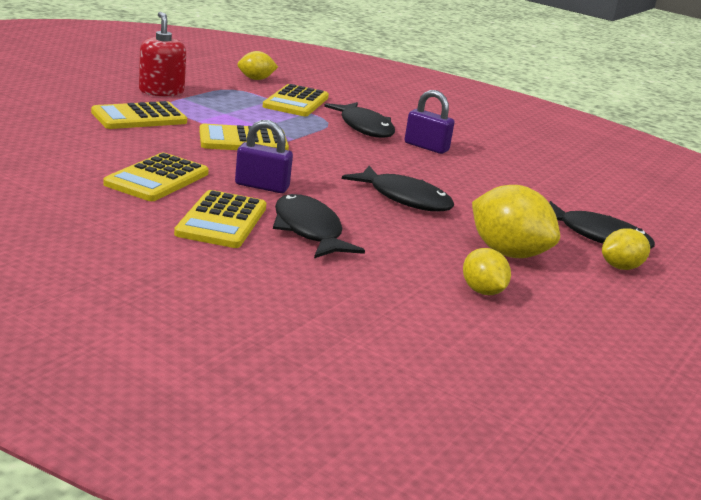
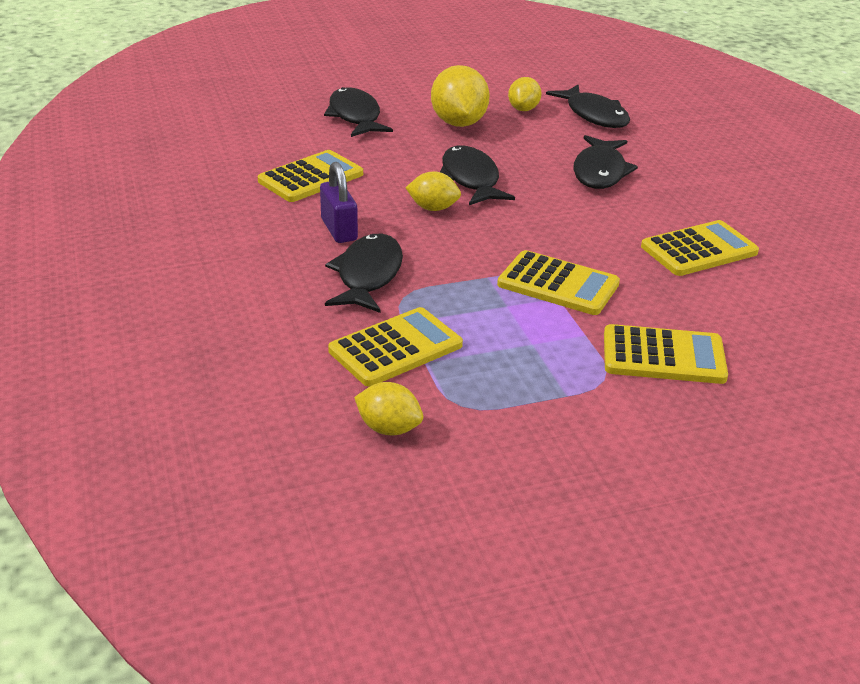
camera: 140 degrees left, 10 degrees up
(161, 91) = (590, 418): red soap dispenser -> none
(222, 221) = (668, 195): yellow calculator -> yellow calculator (310, 178)
(262, 186) = (598, 220): purple padlock -> none
(400, 306) = (594, 115): none -> black fish
(621, 267) = (387, 97): yellow lemon -> yellow lemon (433, 208)

